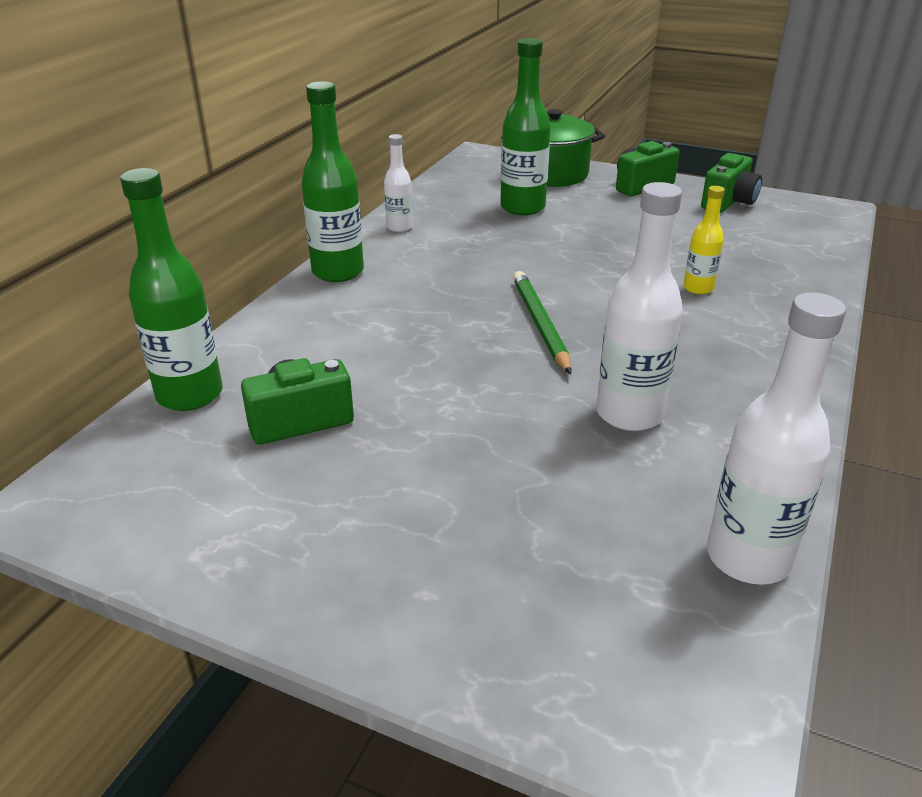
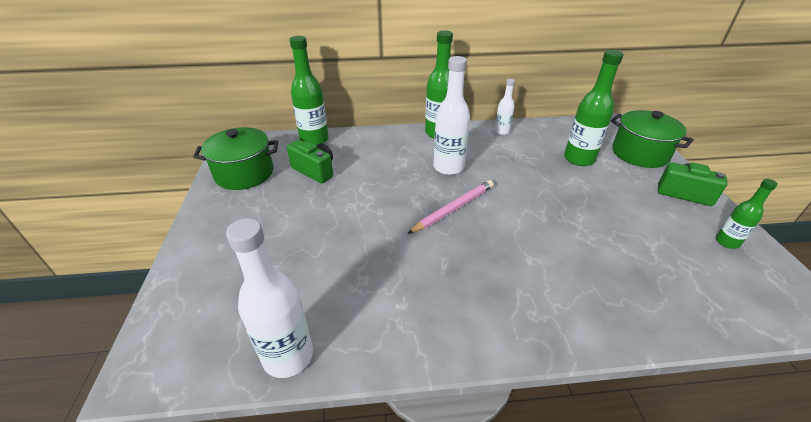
camera: 60 degrees right, 5 degrees up
(201, 514) = (244, 173): none -> green pot
(540, 324) = (454, 208): green pencil -> pink pencil
(629, 414) = (392, 269): white bottle -> white bottle (448, 167)
(698, 288) = (568, 260): yellow bottle -> none
(728, 202) = (727, 242): green camera -> green bottle

